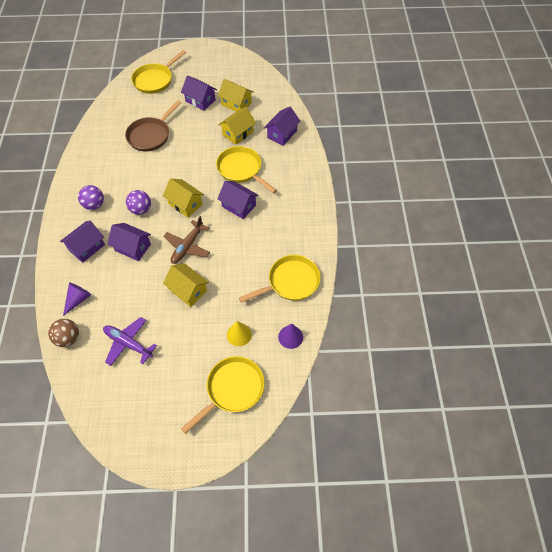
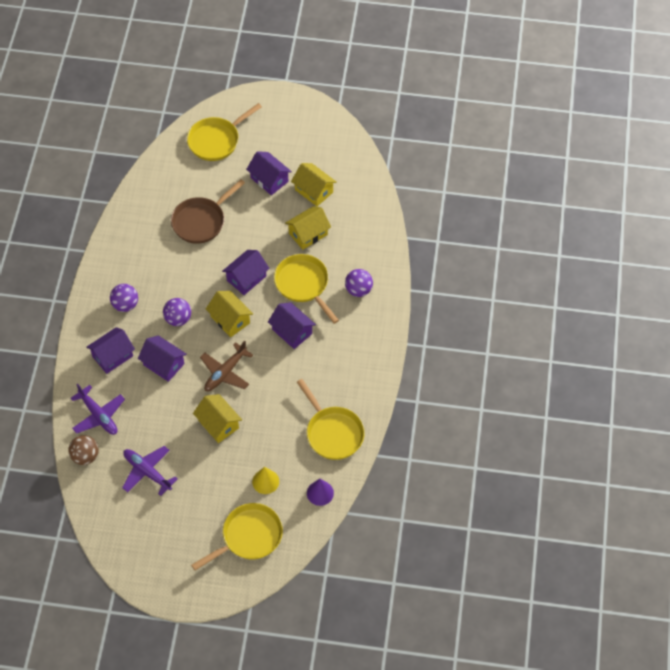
camera: 10 degrees right, 0 degrees up
(78, 299) = (98, 415): purple cone -> purple plane
(282, 134) = (362, 243): purple house -> purple house (246, 278)
(286, 167) = (358, 290): none -> purple ball
(290, 282) = (332, 432): yellow pan -> yellow pan turned 75 degrees clockwise

